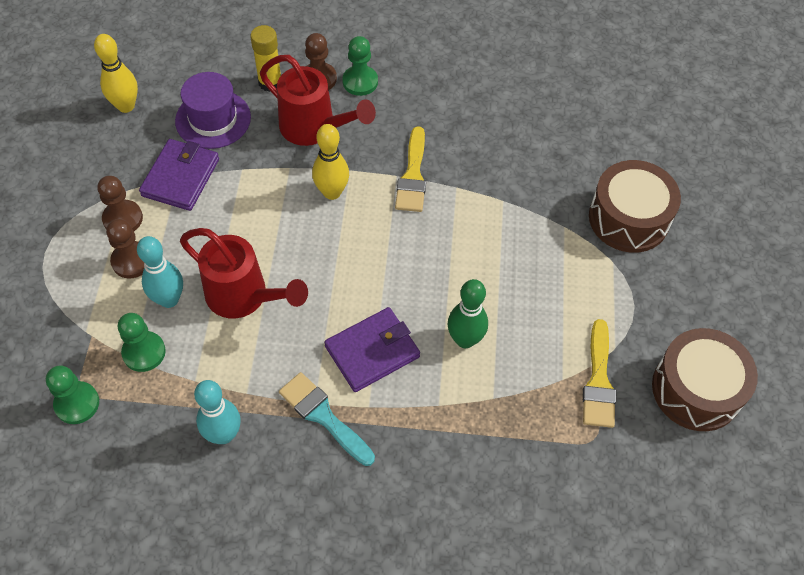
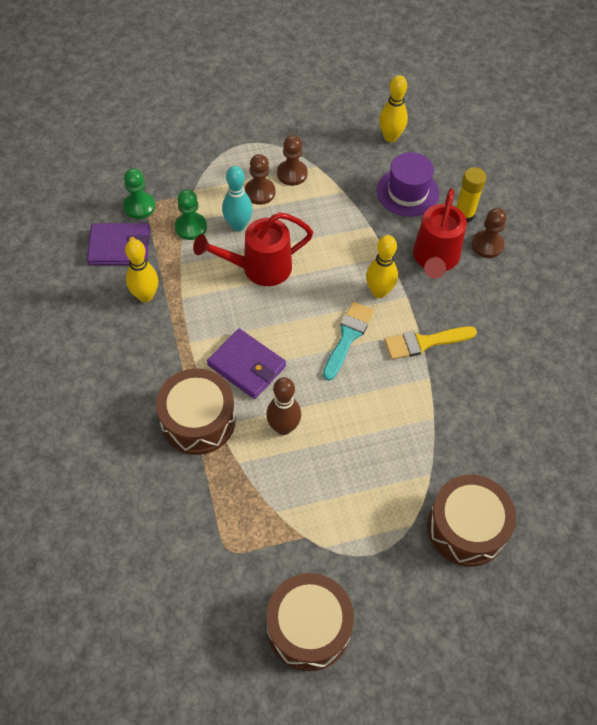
camera: 70 degrees right, 0 degrees up
(180, 177) = (344, 193): purple wallet -> purple wallet (119, 247)
(223, 434) = (145, 296): turquoise bowling pin -> yellow bowling pin
(244, 297) = (259, 268): red watering can -> red watering can turned 60 degrees clockwise
(323, 416) = (181, 351): turquoise brush -> turquoise brush (348, 337)
(360, 82) = (501, 274): green pawn -> none
(424, 424) = (198, 420): none -> brown drum
(465, 339) = (283, 427): green bowling pin -> brown bowling pin
(598, 381) = (285, 541): yellow brush -> none

